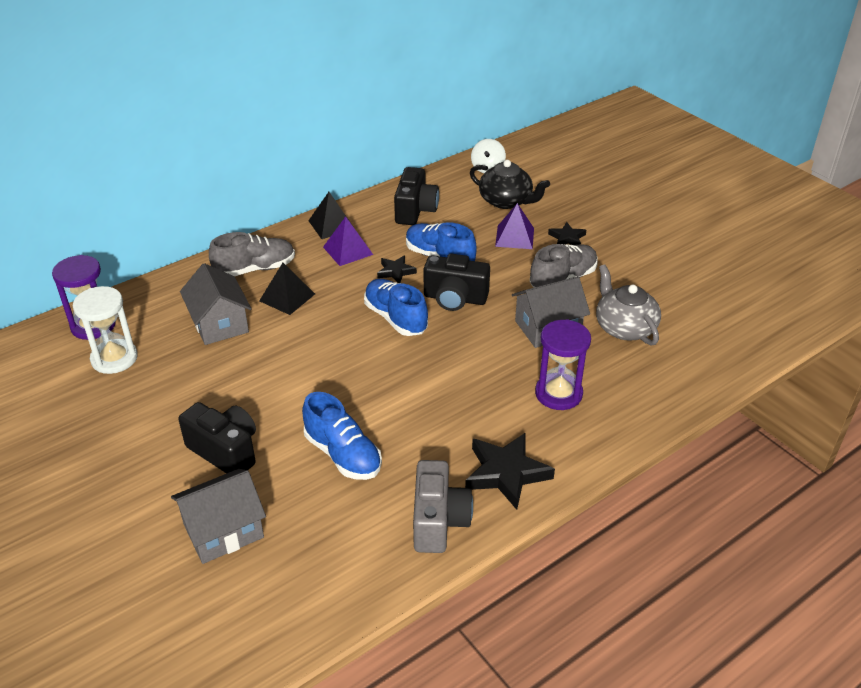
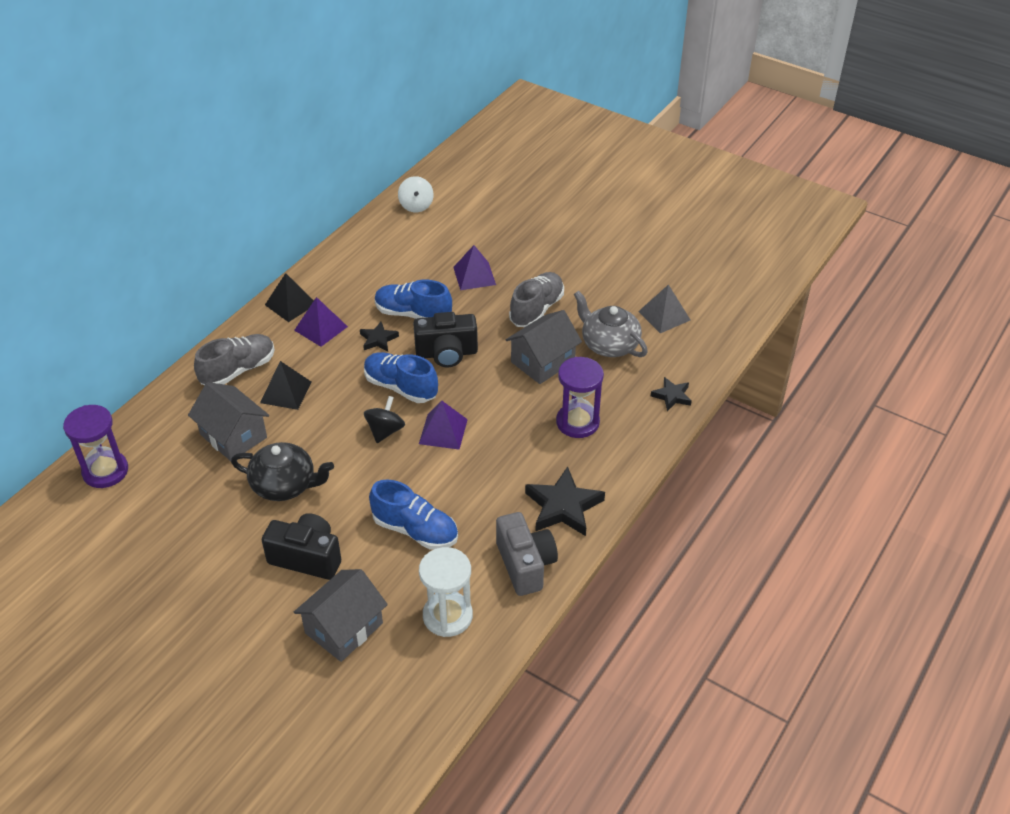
camera: 20 degrees left, 5 degrees up
(114, 358) = (147, 499): white hourglass -> white hourglass (447, 616)
(361, 354) = (385, 431): none -> black spinning top
(415, 210) = (366, 269): black camera -> none
(416, 368) = (443, 431): none -> purple pyramid
(506, 201) = (450, 238): black teapot -> black teapot (285, 485)
(567, 238) = (523, 265): black star -> black star (672, 396)
(695, 314) = (664, 315): none -> grey pyramid

